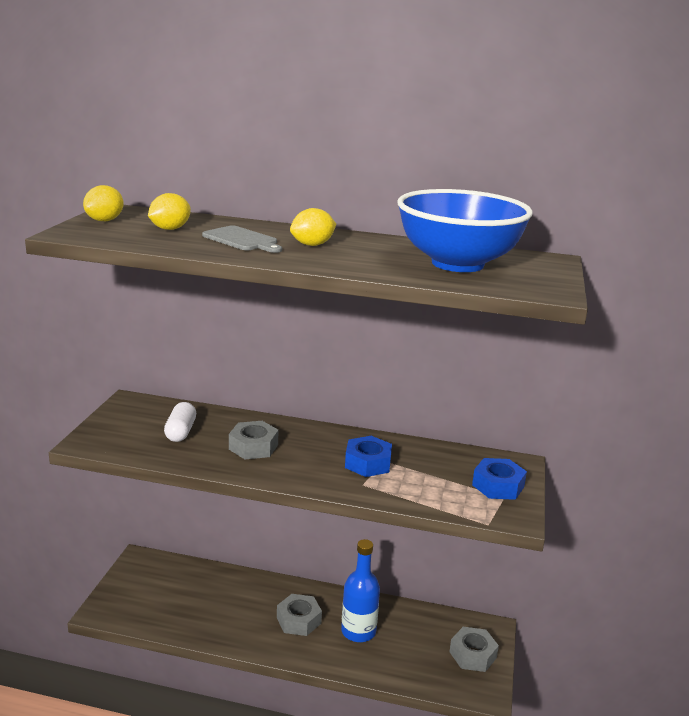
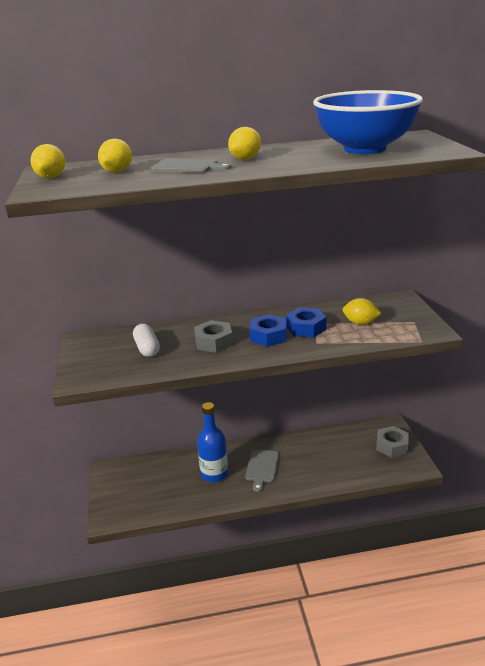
camera: 20 degrees left, 5 degrees up
(299, 620) = (262, 468): grey nut -> grey cutting board
(358, 631) = (308, 459): blue bottle -> blue bottle (214, 474)
(437, 478) = (360, 323): none -> yellow lemon
(498, 486) = (403, 316): blue nut -> blue nut (268, 336)

